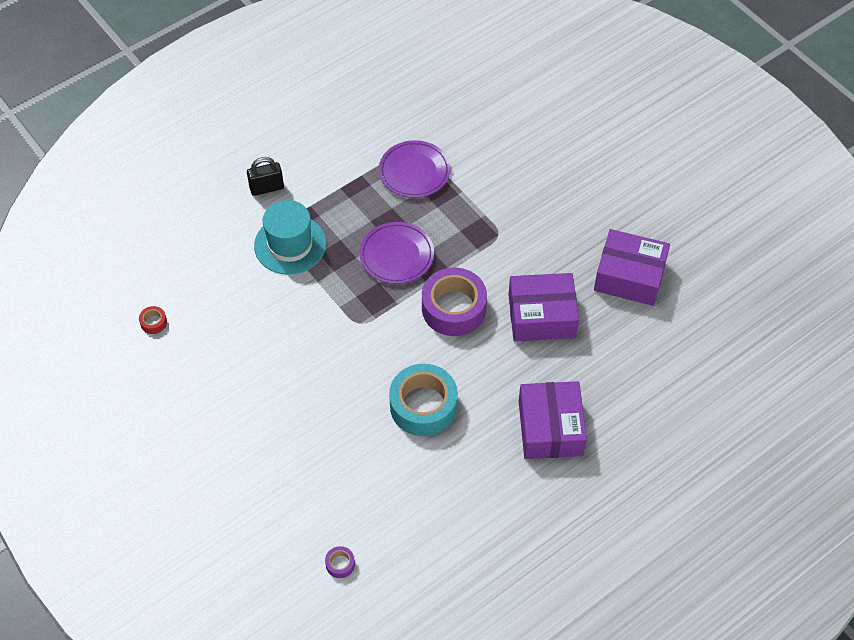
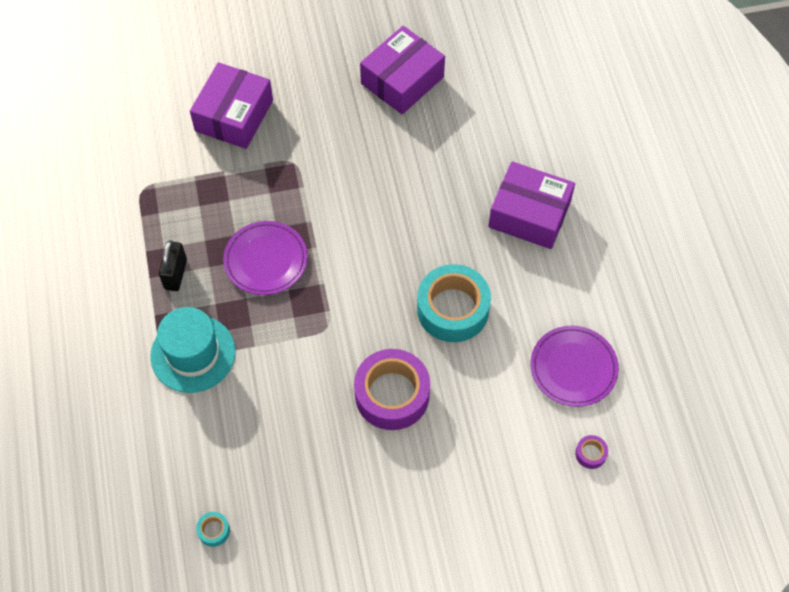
camera: 65 degrees left, 5 degrees up
(153, 322) = (214, 530): red tape -> turquoise tape
(267, 188) = (104, 348): black padlock -> black padlock (175, 274)
(414, 172) = (173, 202): purple plate -> purple plate (573, 368)
(454, 308) = (357, 236): purple tape -> purple tape (392, 395)
(541, 316) = (406, 168): purple box -> purple box (234, 115)

